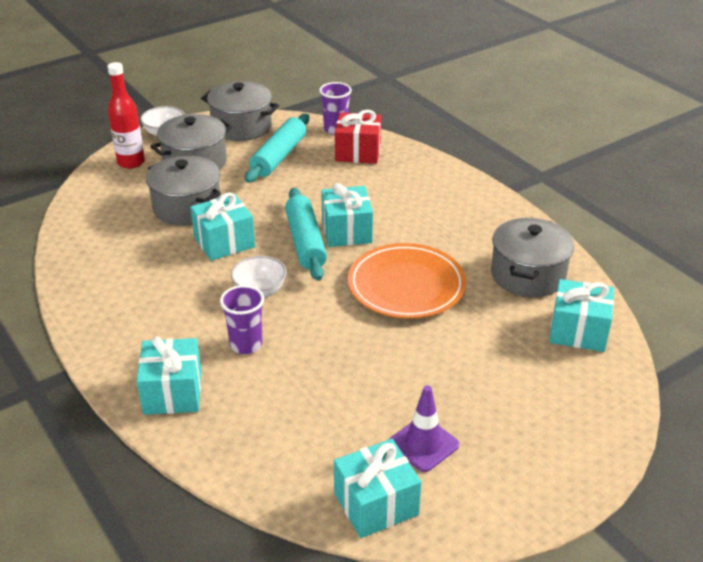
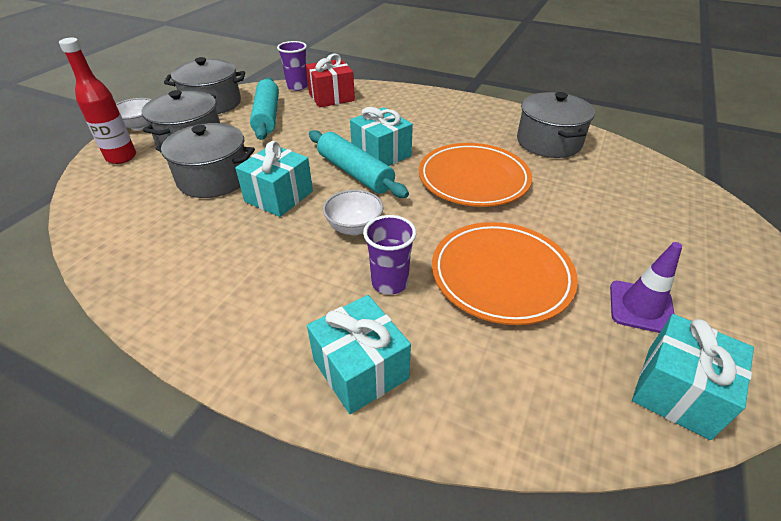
camera: 30 degrees left, 5 degrees up
(337, 374) = (501, 275): none -> orange plate
(578, 331) = (628, 168): turquoise gift -> none

